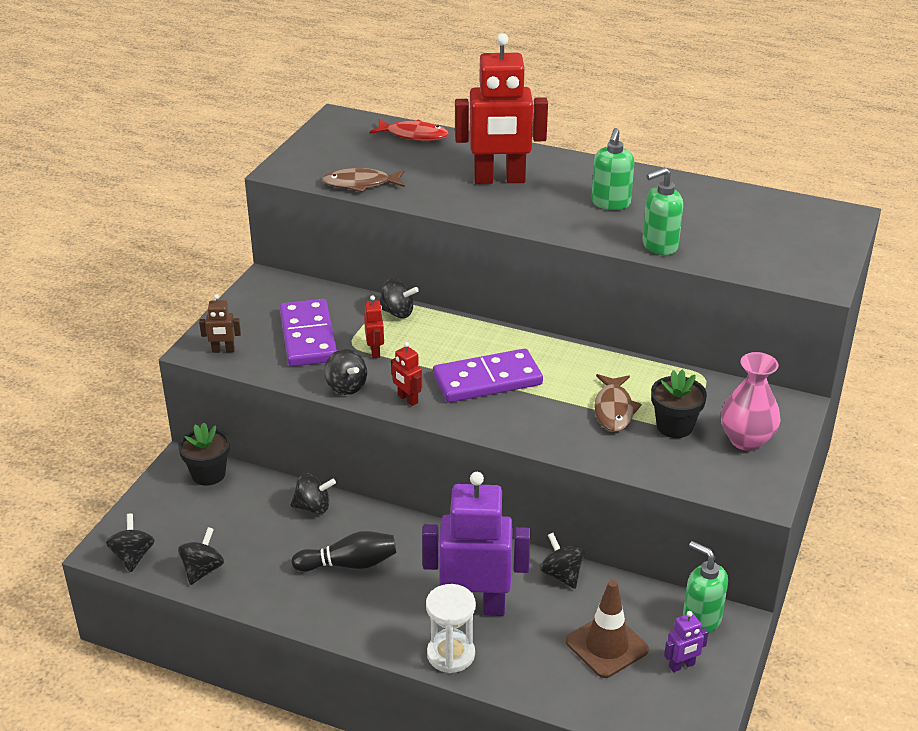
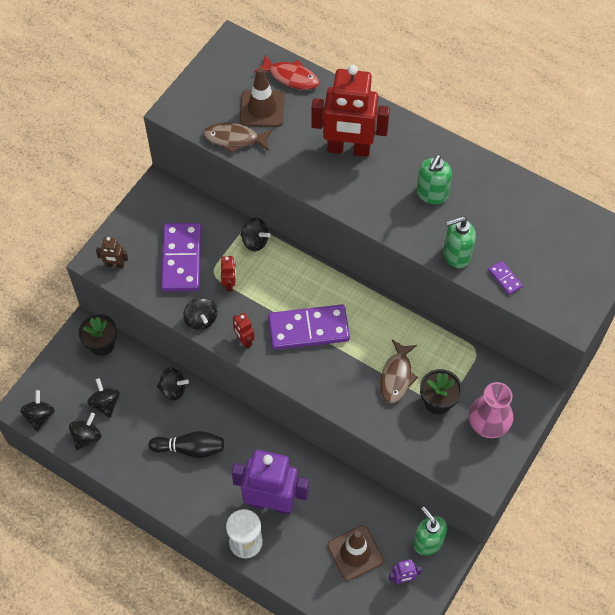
camera: 10 degrees right, 25 degrees up
(387, 160) = (262, 108): none -> brown traffic cone
(561, 574) = (339, 483): black spinning top -> black spinning top (105, 403)
(725, 258) = (505, 278): none -> purple domino

